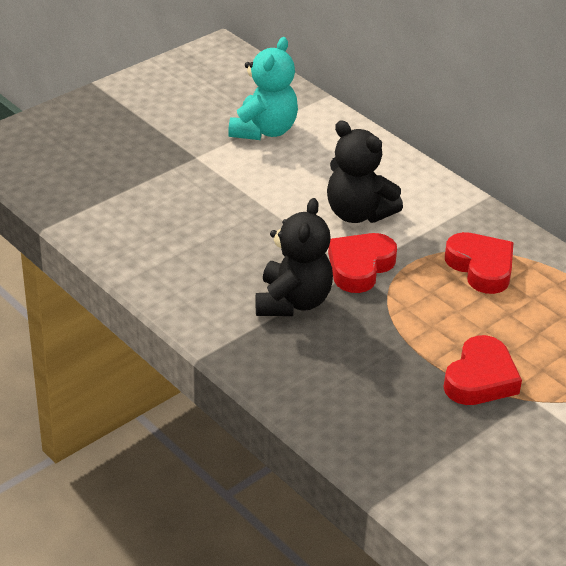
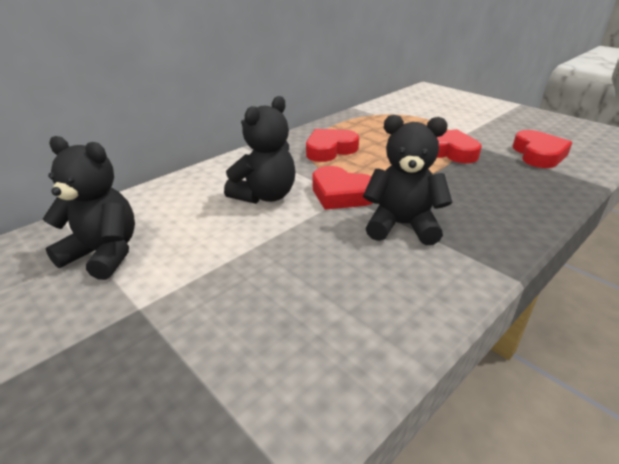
camera: 90 degrees left, 5 degrees down
(264, 130) = (104, 254): turquoise teddy bear -> black teddy bear
(476, 472) = (538, 154): none -> red heart

